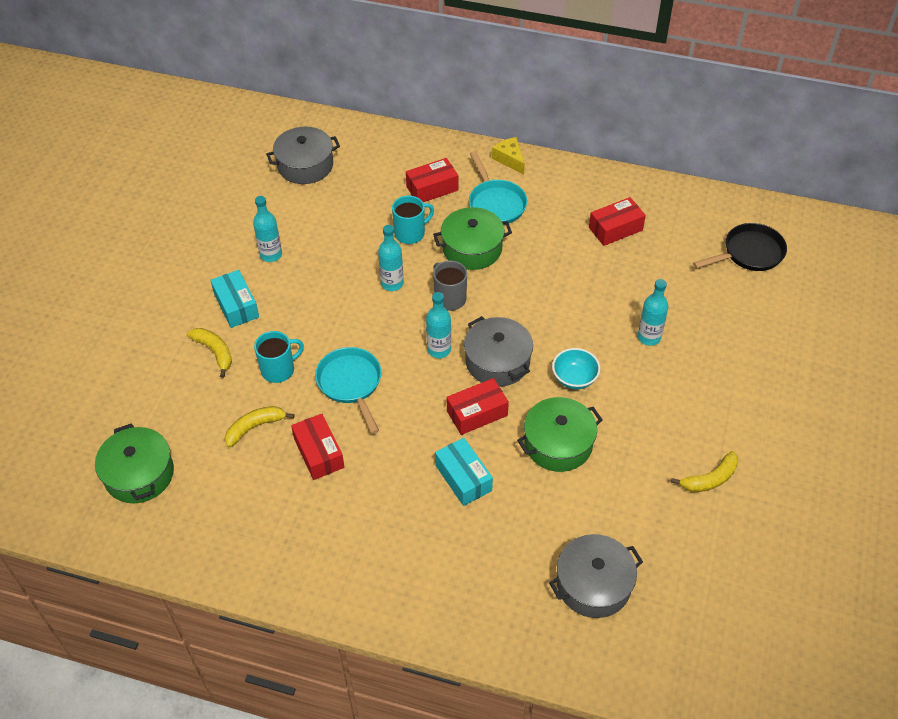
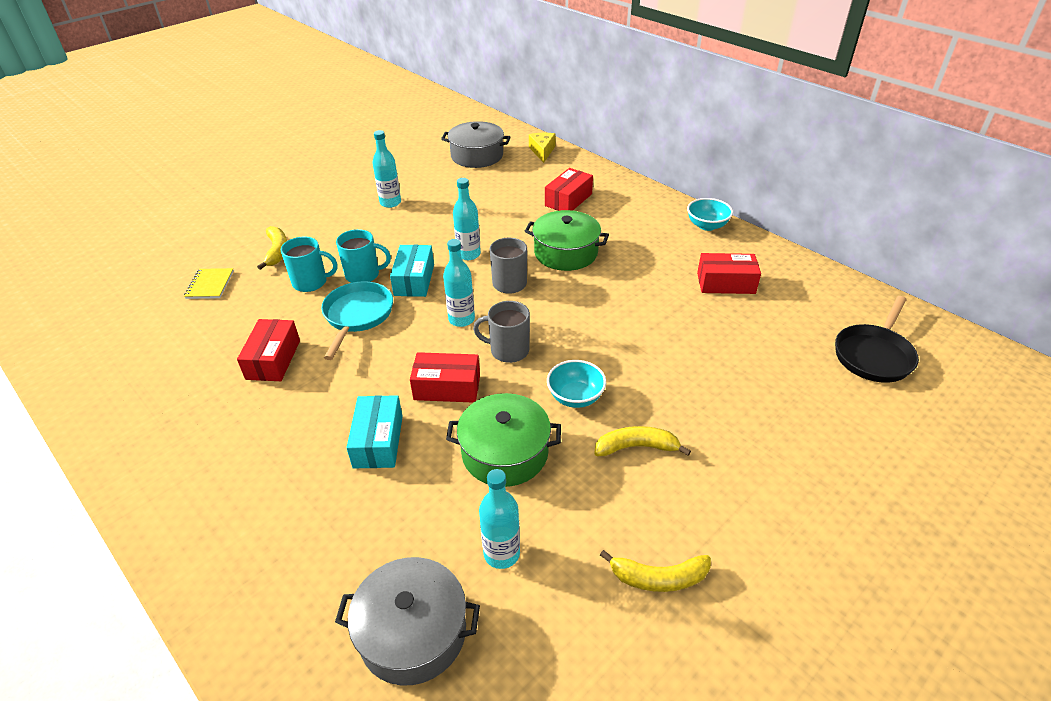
camera: 30 degrees right, 10 degrees down
(139, 474) = (124, 314): green pot -> none
(187, 412) = (210, 285): none -> yellow notebook
(236, 306) = (327, 227): turquoise box -> turquoise box (414, 280)
(255, 427) = (246, 317): yellow banana -> yellow banana (636, 447)
(410, 233) = (519, 224): turquoise mug -> turquoise mug (363, 275)
(432, 188) = (568, 200): red box -> red box turned 60 degrees counterclockwise
(495, 203) = (618, 227): turquoise pan -> none
(497, 361) = (508, 350): grey pot -> grey mug
(509, 159) = (659, 200): yellow cheese -> yellow cheese (542, 151)
(566, 173) = (707, 225): none -> turquoise bowl
(649, 337) = (691, 391): turquoise bottle -> turquoise bottle (501, 553)
(749, 253) = (874, 355): black pan -> black pan turned 120 degrees clockwise

